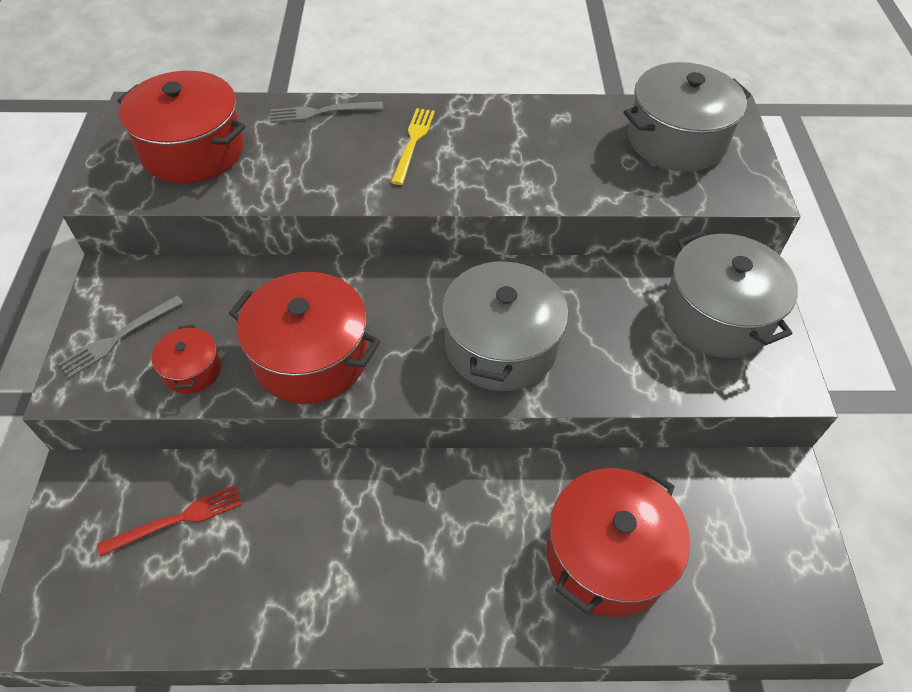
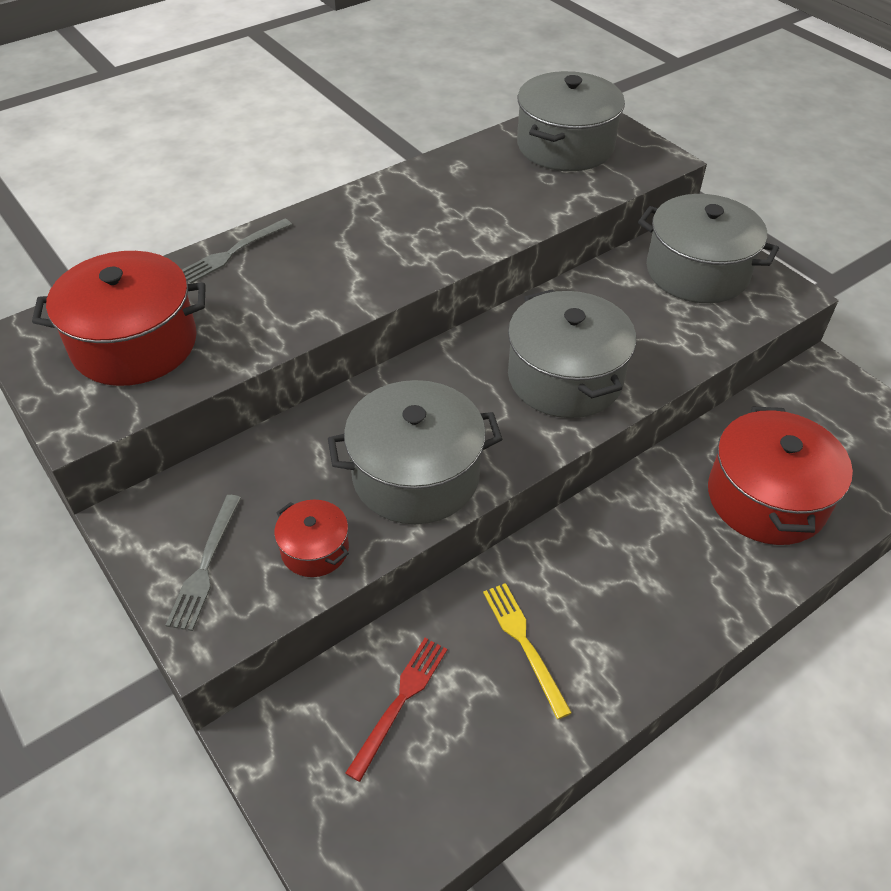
camera: 35 degrees left, 5 degrees down
(311, 357) = (416, 475): red pot -> grey pot
(413, 143) = (351, 241): yellow fork -> yellow fork (524, 643)

